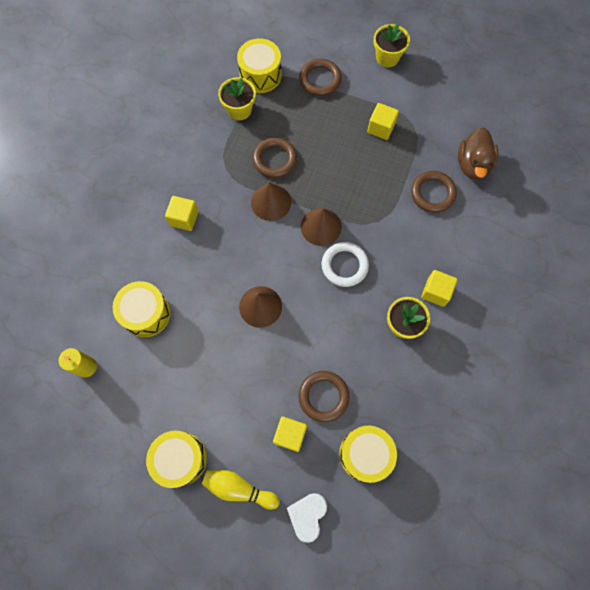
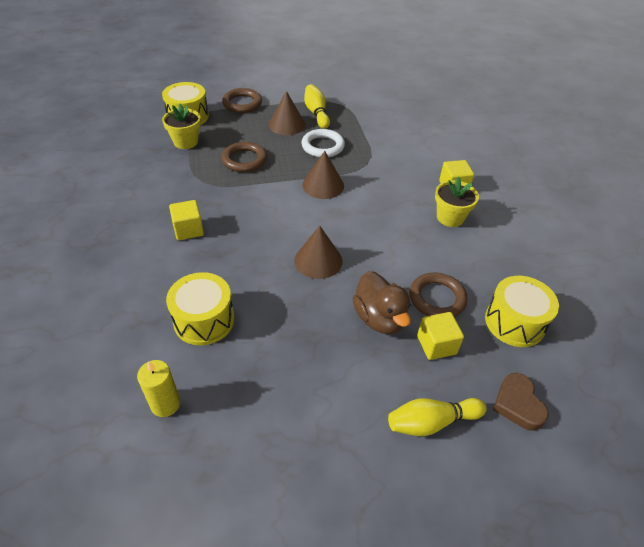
camera: 35 degrees left, 25 degrees down
(180, 459) = (346, 432): yellow drum -> none
(271, 202) = (264, 187): brown cone -> brown cone (287, 124)
(307, 515) = (518, 404): white heart -> brown heart
(344, 265) = (366, 201): white ring -> white ring (323, 146)
(381, 128) = (316, 113): yellow cube -> yellow bowling pin
(387, 57) = (285, 77): yellow flower pot -> none
(432, 193) = (391, 133): brown ring -> none
(472, 164) = (403, 109): brown duck -> brown duck (379, 318)

